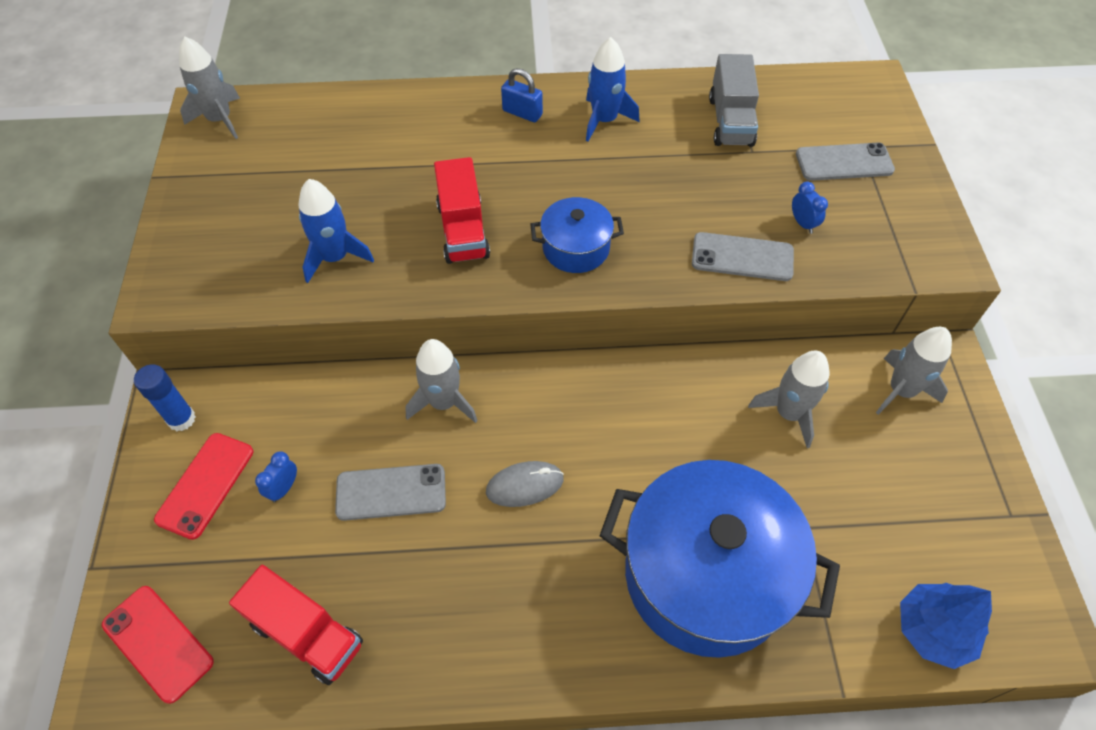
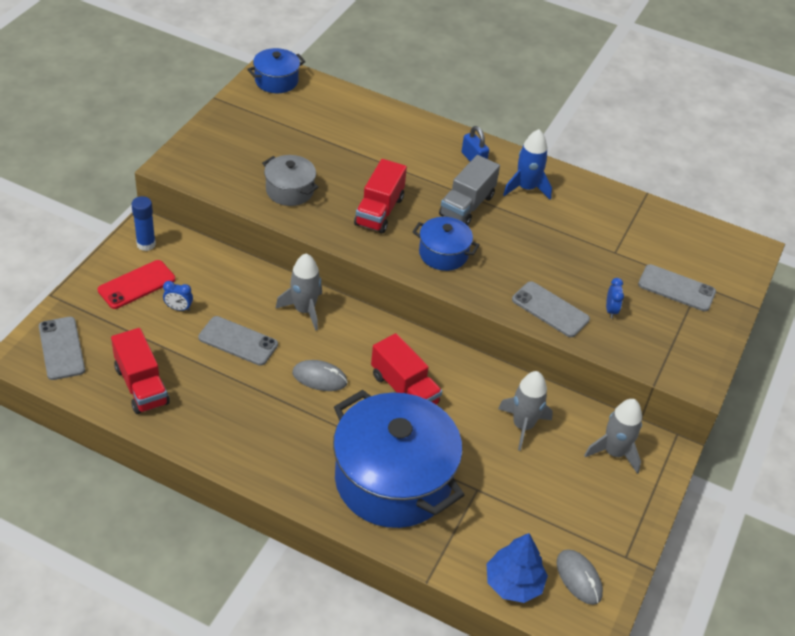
camera: 25 degrees right, 10 degrees down
(158, 643) = (61, 348): red phone -> grey phone
(220, 119) = (276, 81): grey rocket -> blue pot
(284, 488) = (179, 308): blue clock -> blue clock turned 135 degrees counterclockwise
(335, 257) = (290, 190): blue rocket -> grey pot
(631, 443) = (404, 389): none -> red truck
(730, 121) = (616, 227): grey truck -> grey truck (467, 205)
(990, 576) = (579, 578): none -> grey mouse

